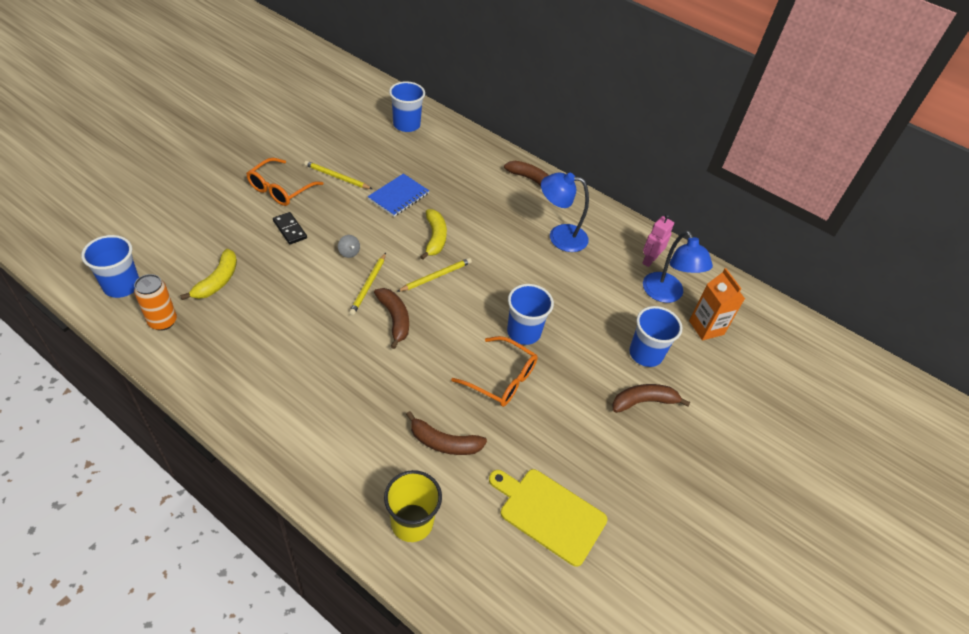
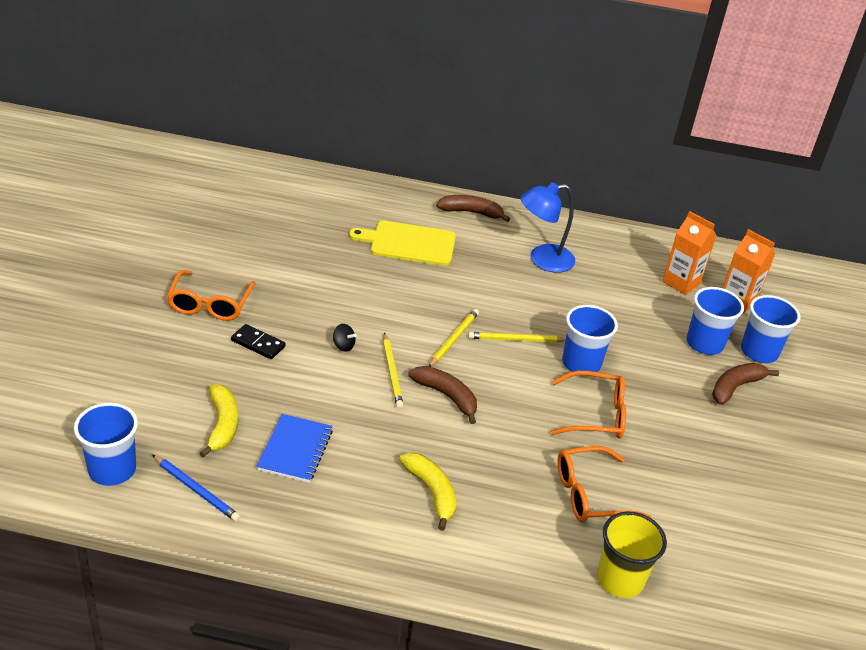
camera: 25 degrees left, 10 degrees down
(163, 321) = (196, 490): orange can -> blue pencil
(337, 177) = (263, 271): yellow pencil -> yellow pencil (516, 340)
(349, 252) = (343, 346): grey spinning top -> black spinning top
(399, 196) = (348, 271): blue notebook -> blue notebook (295, 450)
(406, 125) = (294, 193): blue cup -> blue cup (759, 352)
(435, 238) = (421, 301): yellow banana -> yellow banana (431, 492)
(444, 442) = (590, 494): brown banana -> orange glasses
(549, 513) = (732, 518): yellow cutting board -> yellow cutting board (409, 243)
(649, 260) = (642, 255): pink robot -> none
(666, 294) = (681, 282): blue lamp -> orange carton

